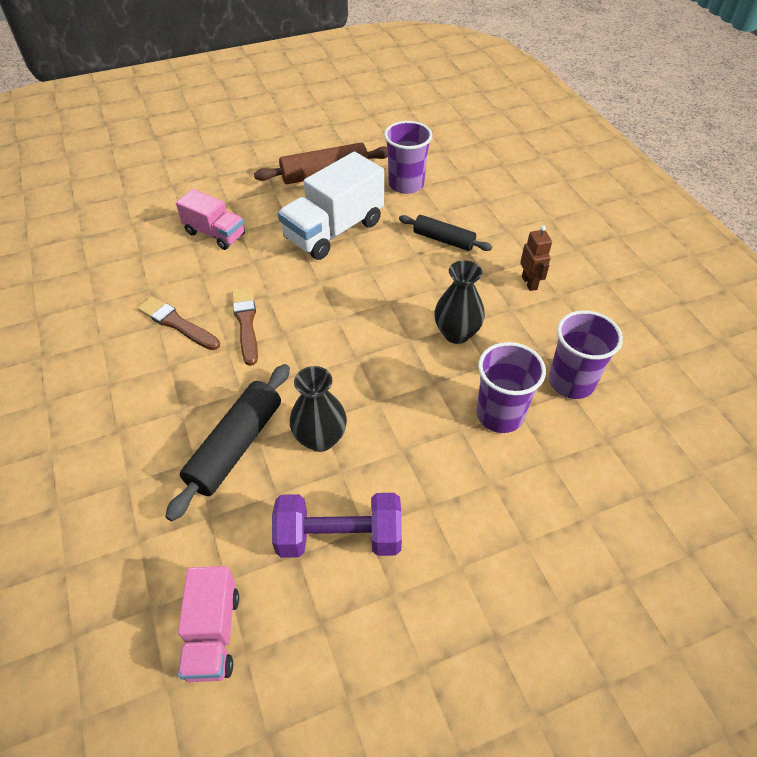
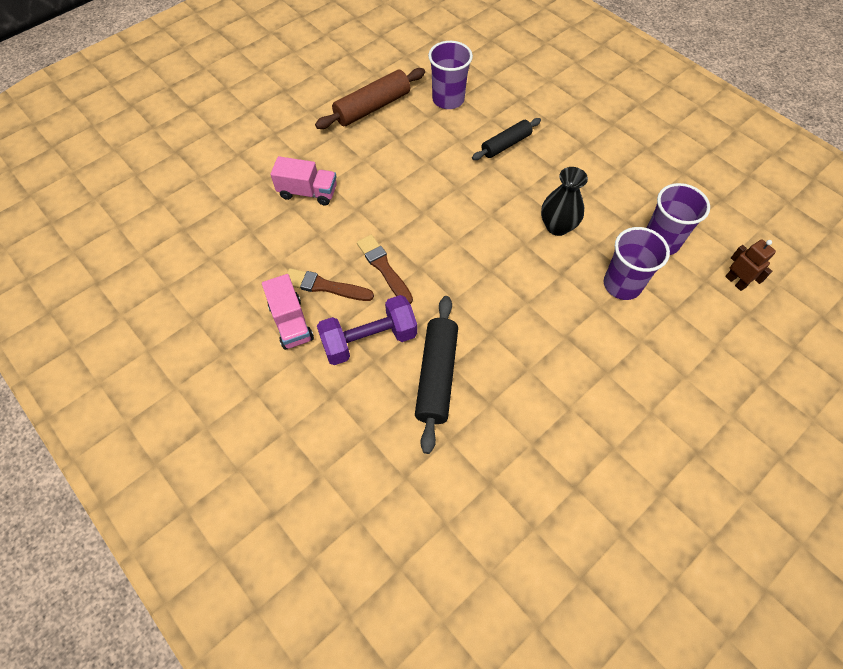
camera: 20 degrees left, 10 degrees up
(213, 634) = (503, 524): pink truck -> pink truck (291, 322)
(320, 438) = (499, 348): black vase -> none
(334, 231) = (410, 161): white truck -> none
(339, 537) = (555, 420): purple dumbbell -> purple dumbbell (369, 340)
(443, 240) = (506, 144): black rolling pin -> black rolling pin turned 45 degrees counterclockwise
(529, 283) = (592, 165): brown robot -> brown robot (735, 281)

